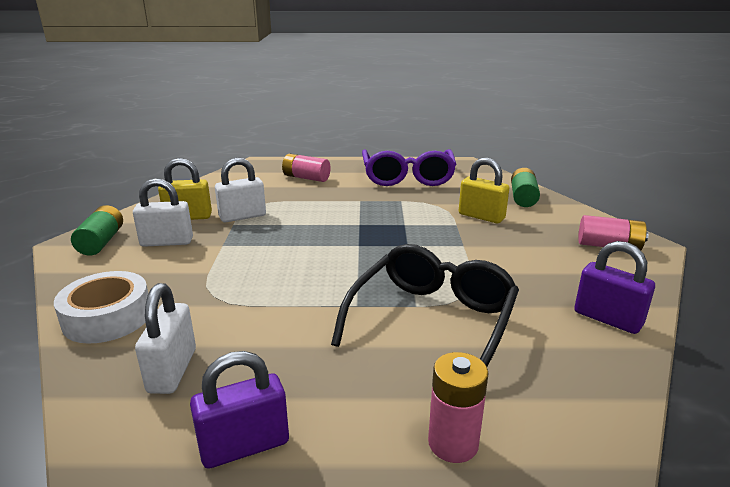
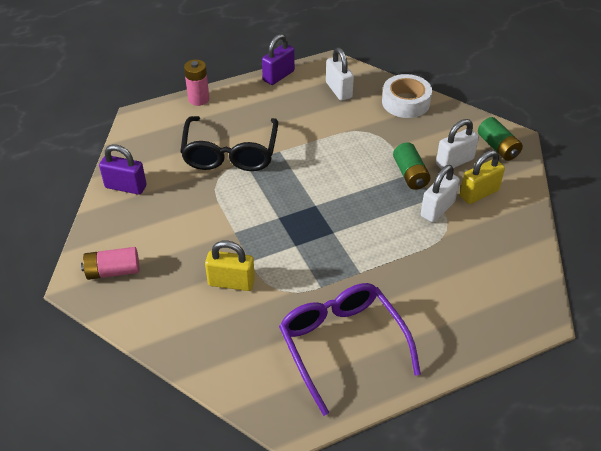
camera: 155 degrees right, 20 degrees up
(306, 178) = (451, 299): pink battery -> none
(523, 198) = (196, 339): green battery -> green battery (410, 174)

